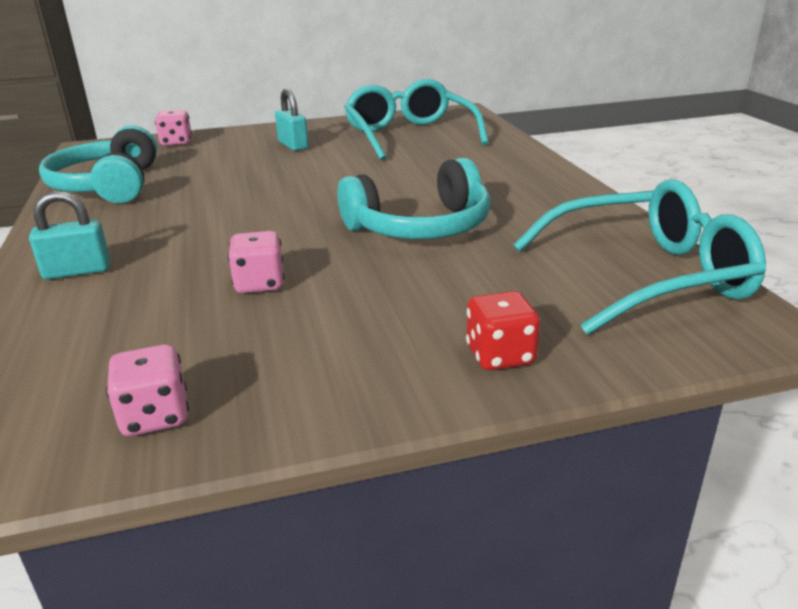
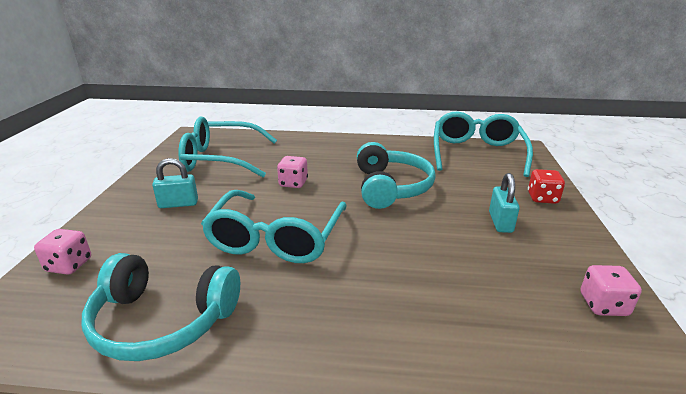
camera: 70 degrees left, 0 degrees up
(77, 271) = (384, 342): turquoise padlock -> turquoise padlock (500, 222)
(247, 194) = (276, 238): none -> turquoise glasses
(260, 284) = (446, 251): pink dice -> pink dice (293, 183)

